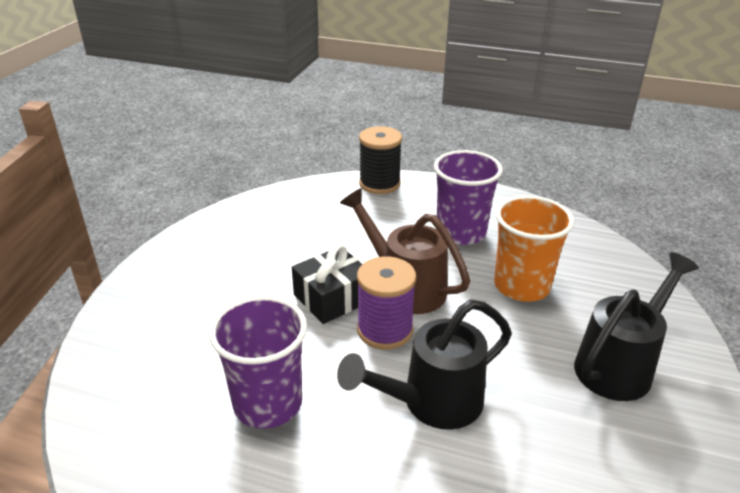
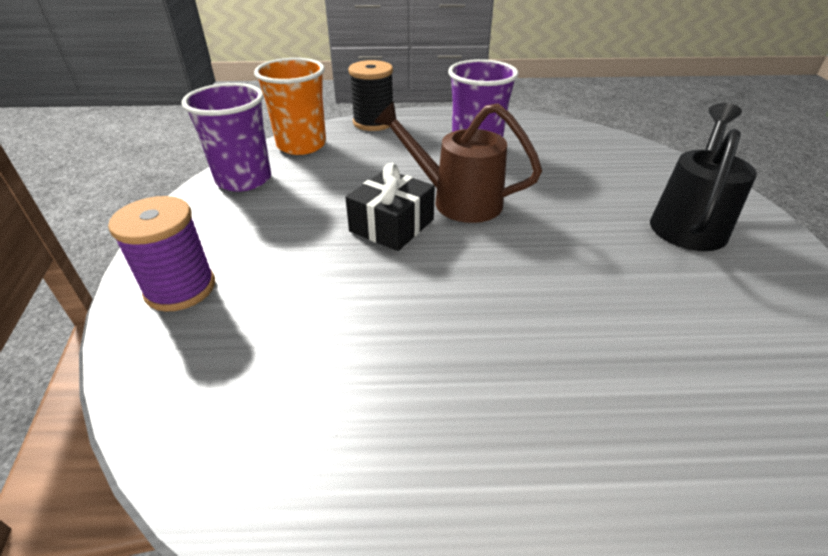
camera: 20 degrees left, 5 degrees up
(268, 403) = (388, 344): purple cup -> purple cup (244, 179)
(385, 330) = (464, 242): purple spool -> purple spool (180, 288)
(433, 403) = (558, 296): black watering can -> none
(521, 286) = (560, 178): orange cup -> orange cup (301, 145)

